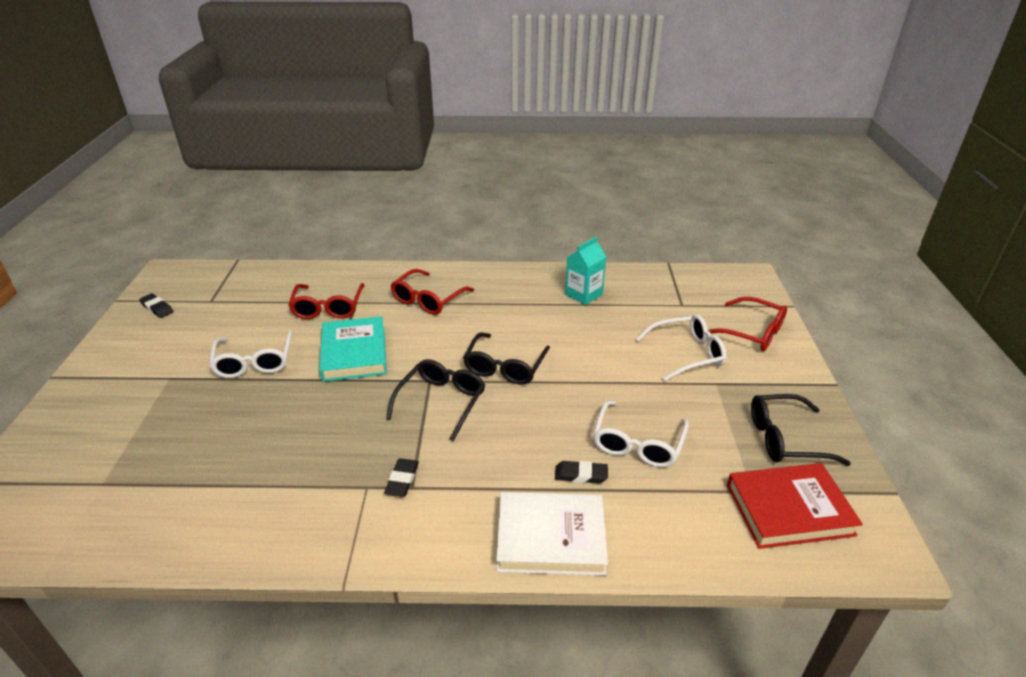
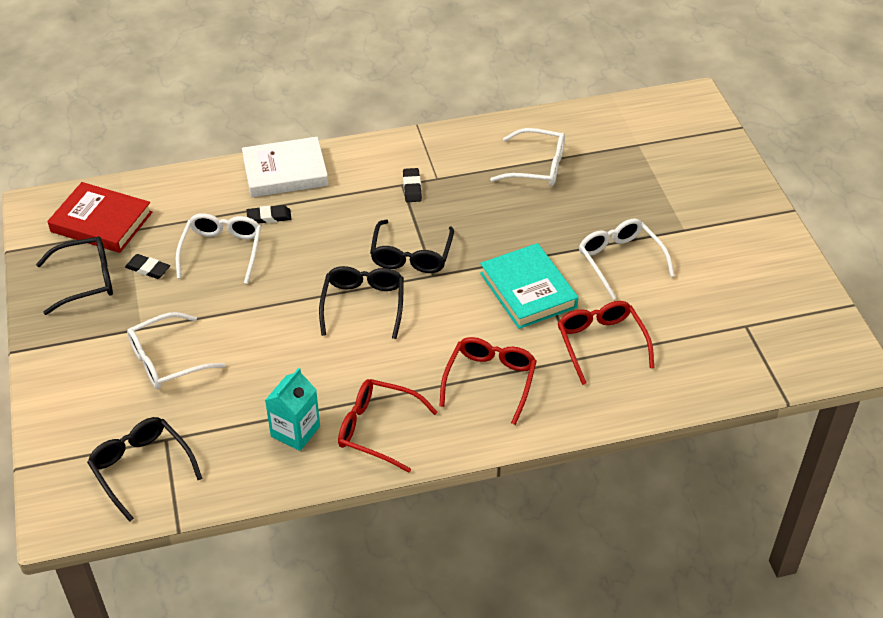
camera: 165 degrees right, 10 degrees up
(157, 308) = (793, 303): black eraser -> black eraser (148, 269)
(242, 477) = (537, 166): none -> white glasses
(698, 292) = (141, 468): none -> black glasses
(752, 332) = (84, 408): red glasses -> red glasses (377, 429)
(789, 509) = (101, 222): red book -> red book turned 45 degrees clockwise

